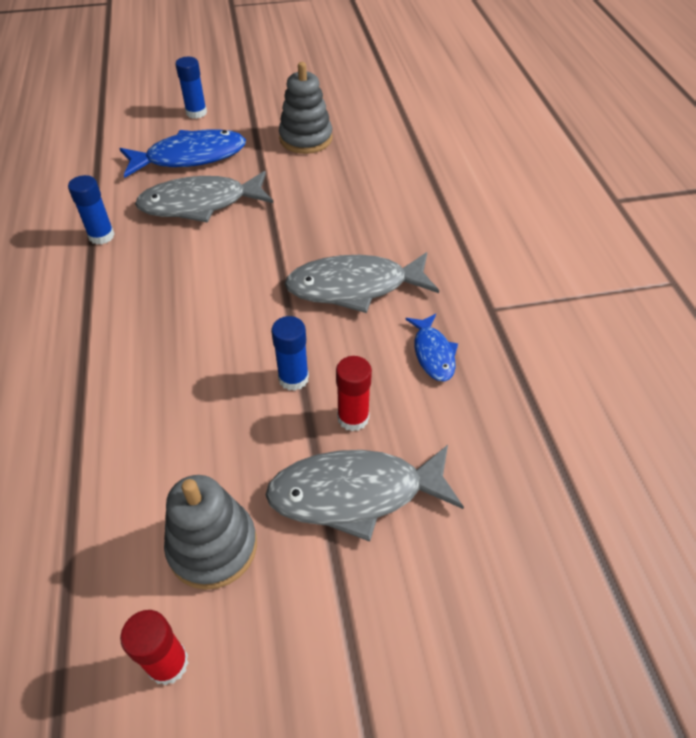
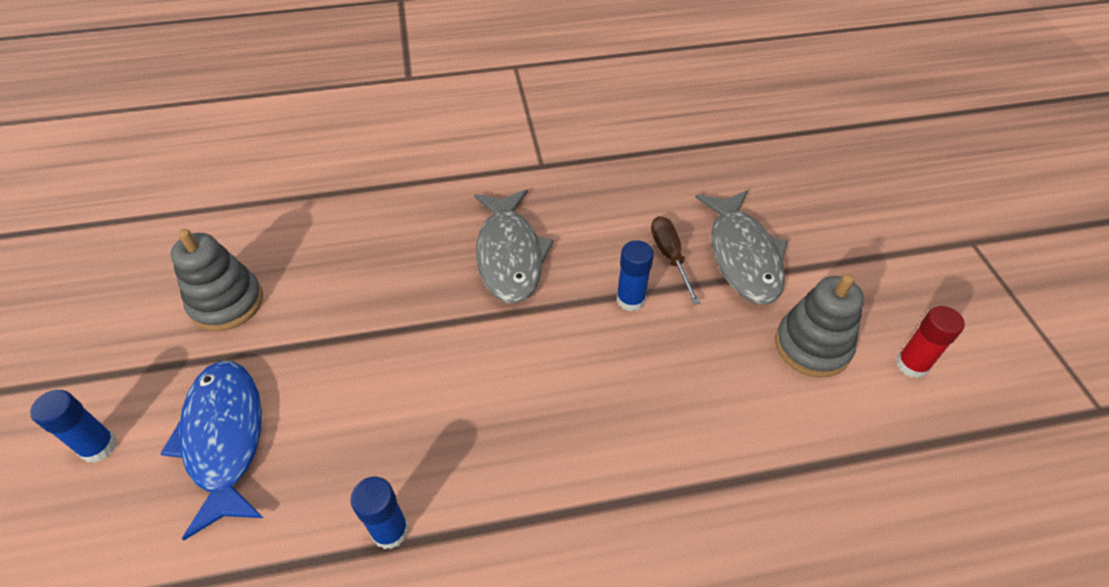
camera: 90 degrees left, 0 degrees up
(200, 204) = (342, 412): grey fish -> none
(353, 418) = (670, 257): red glue stick -> brown screwdriver
(433, 353) = (595, 204): blue fish -> none

